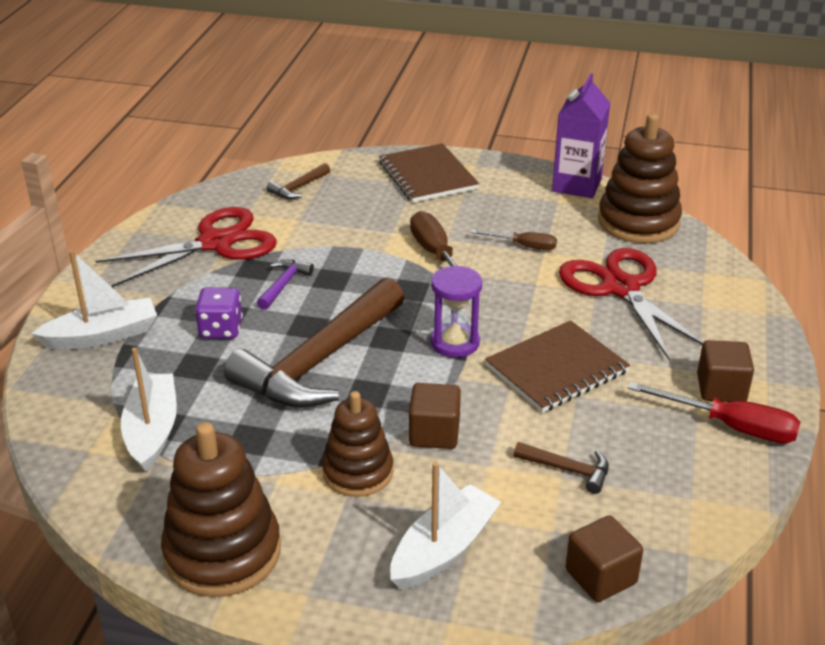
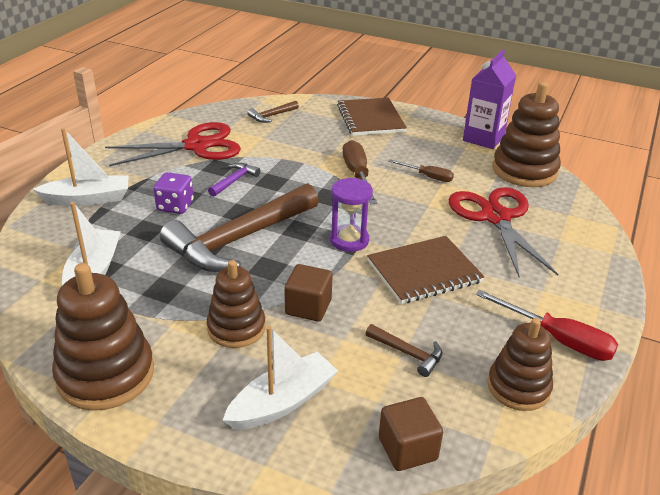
camera: 10 degrees right, 0 degrees up
(702, 488) = (518, 387): none -> brown stacking toy
(721, 389) = (558, 307): brown cube -> none

